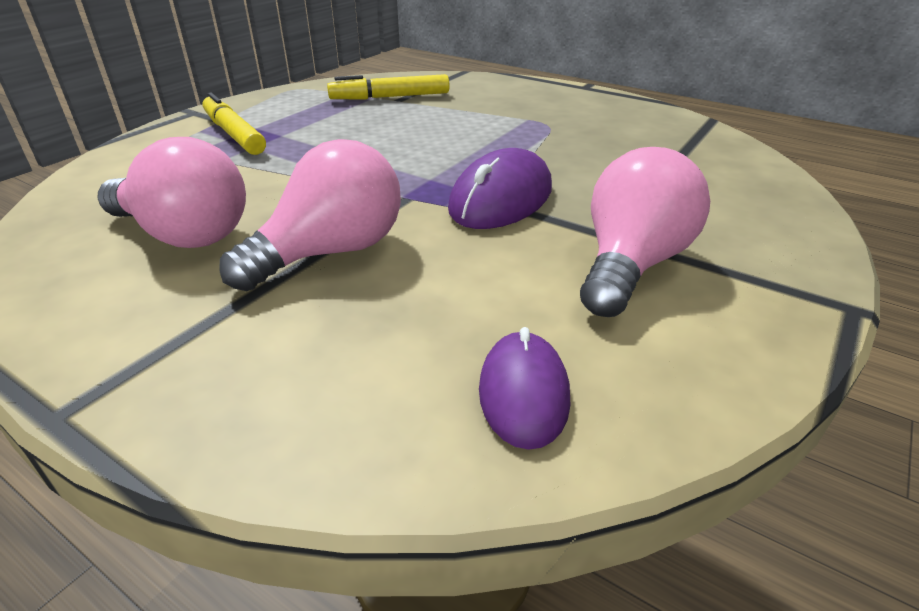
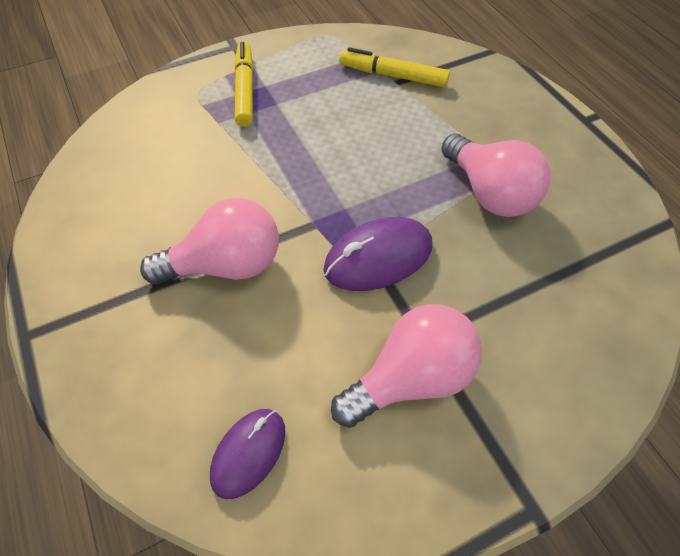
camera: 30 degrees right, 20 degrees up
(185, 234) = (154, 204): pink light bulb -> pink light bulb (489, 193)

